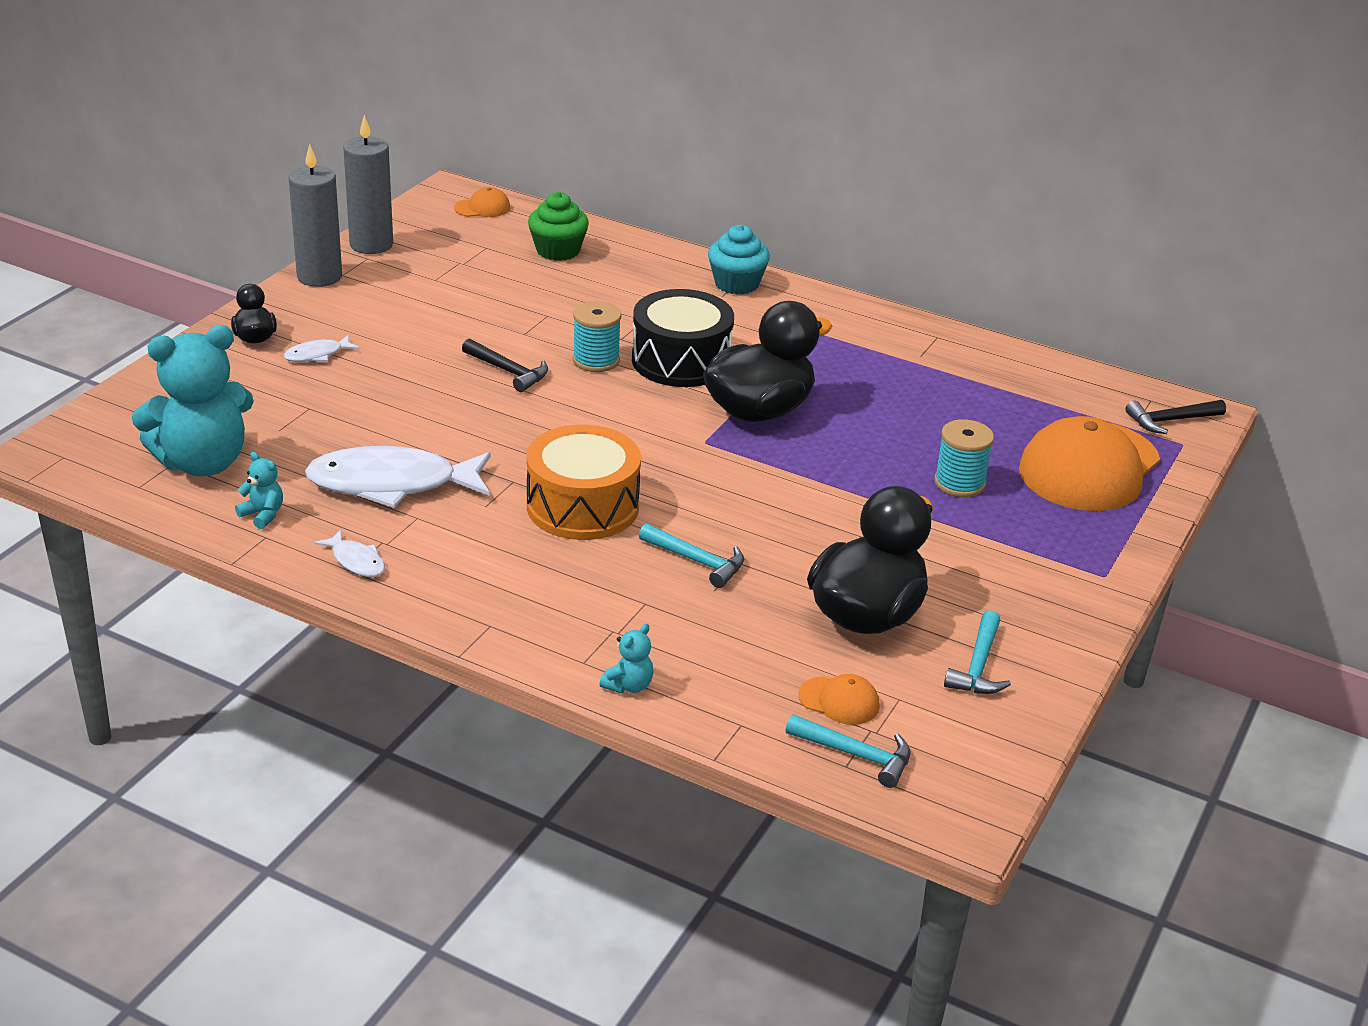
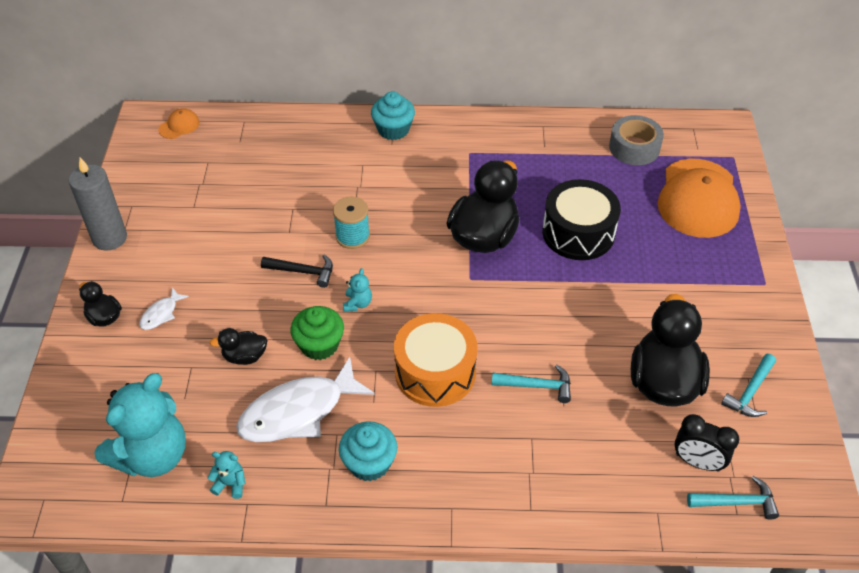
camera: 25 degrees left, 15 degrees up
(356, 561) = (325, 495): white fish -> none
(371, 244) = (125, 192): grey candle -> none
(375, 419) = (245, 356): none -> black duck
(431, 553) = (369, 463): none -> turquoise cupcake
(558, 250) = (258, 146): green cupcake -> green cupcake (319, 345)
(628, 685) = (571, 515): turquoise teddy bear -> turquoise teddy bear (357, 303)
(681, 360) = (406, 213): black drum -> black drum (578, 233)
(839, 701) = (697, 462): orange cap -> black clock
(959, 483) = (638, 245): turquoise spool -> none
(978, 665) = (750, 392): turquoise hammer -> turquoise hammer turned 45 degrees clockwise
(1045, 393) = (634, 147): none -> grey tape
(1171, 421) = (715, 141): black hammer -> none

